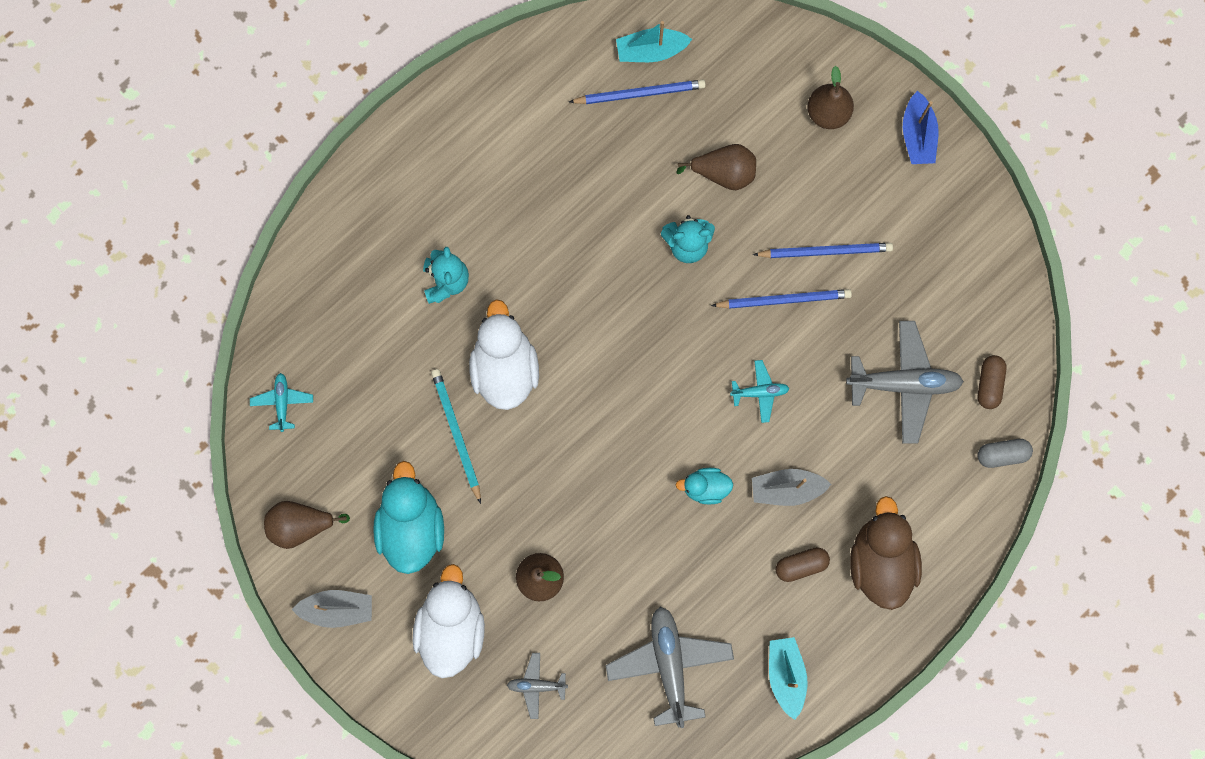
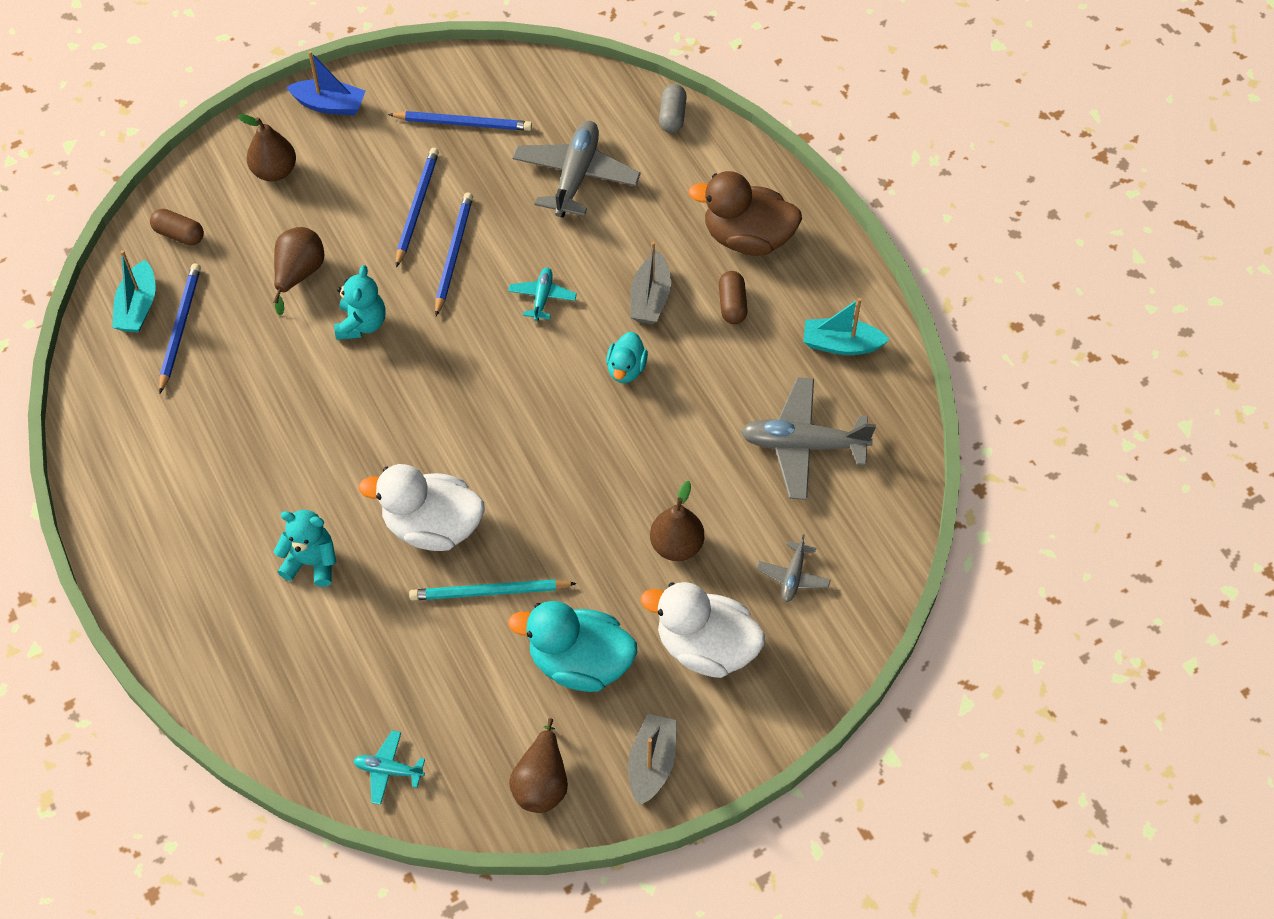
camera: 75 degrees left, 20 degrees down
(933, 263) = (463, 123): none -> blue pencil
(989, 384) = (600, 109): brown capsule -> brown capsule (179, 234)

